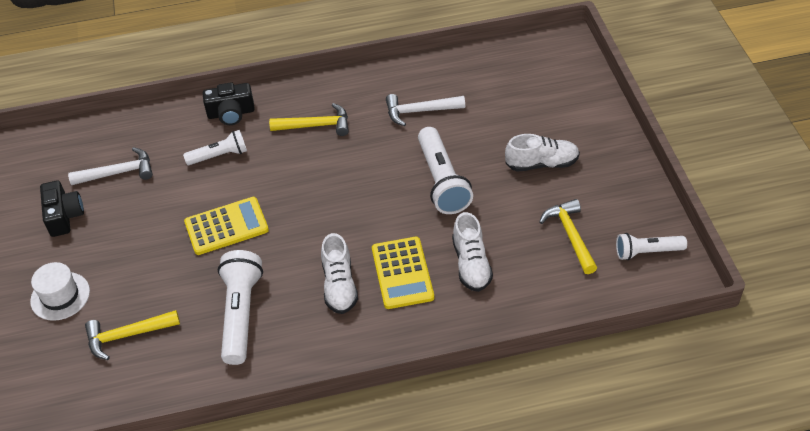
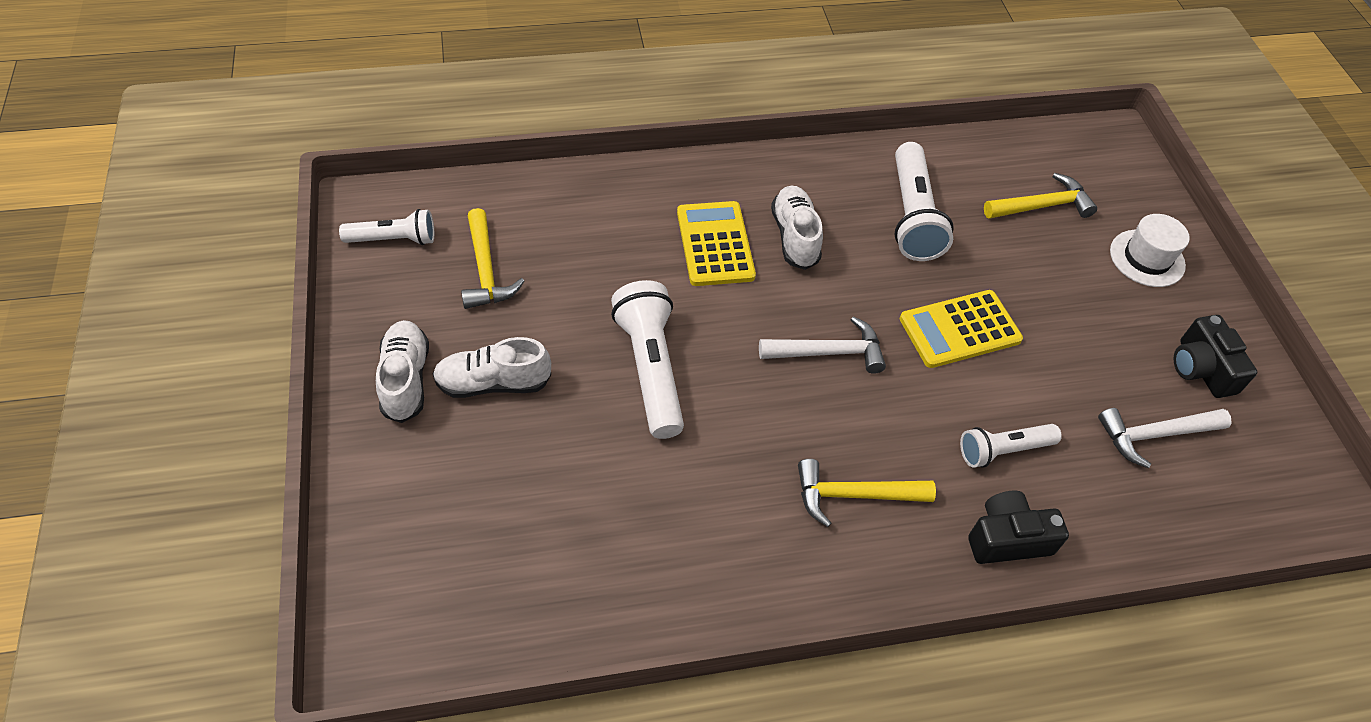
camera: 175 degrees right, 5 degrees up
(420, 111) = (674, 507): white hammer -> white hammer (828, 352)
(471, 264) = (625, 246): white shoe -> white shoe (405, 379)

